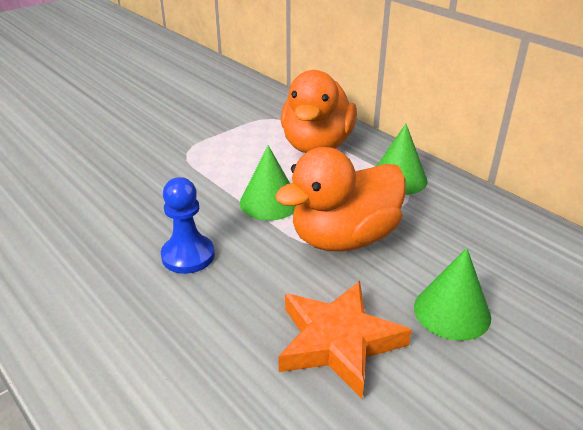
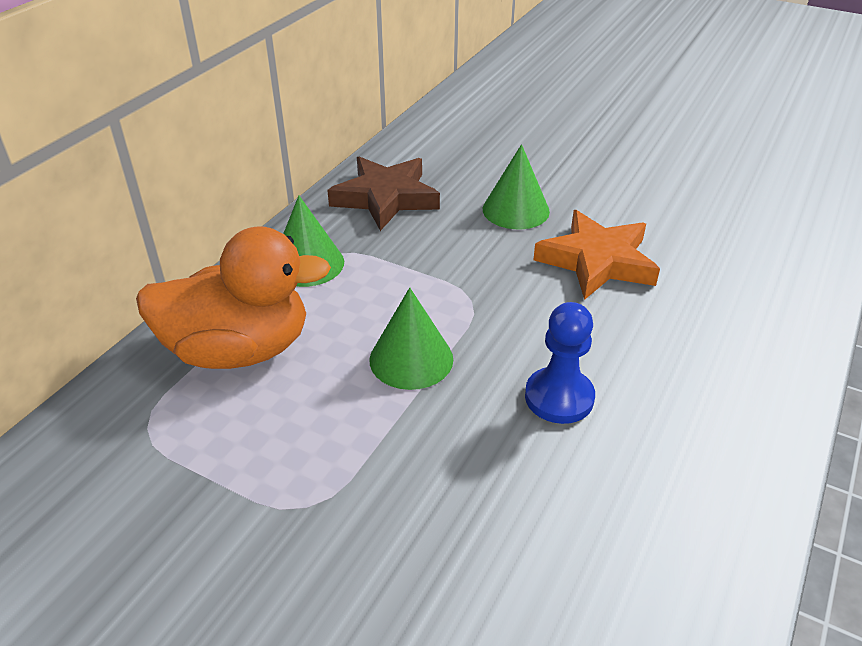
camera: 110 degrees left, 5 degrees up
(344, 238) = (450, 284): orange duck -> none
(490, 231) = (385, 198): none -> brown star

